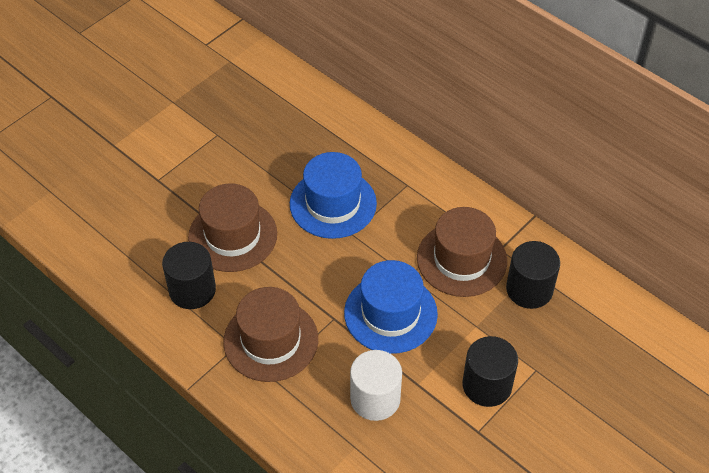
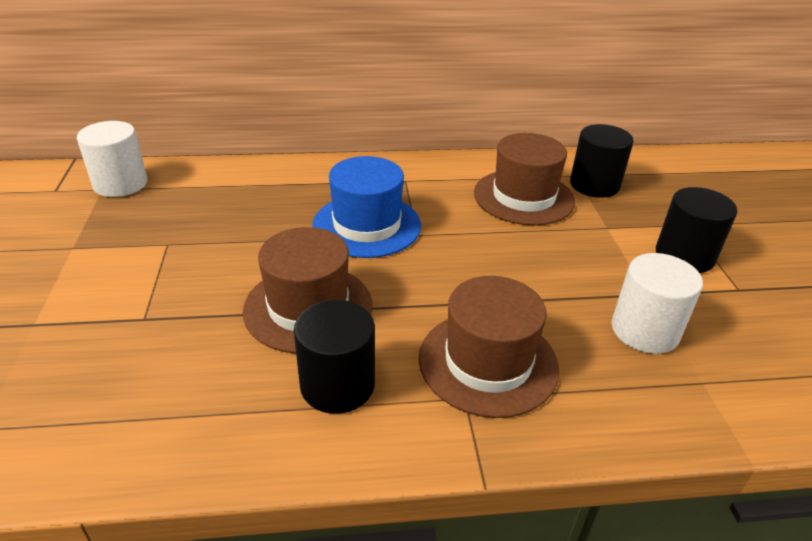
camera: 50 degrees left, 15 degrees down
(242, 63) = (120, 184): none -> white cylinder
(390, 313) = (542, 263): blue hat -> none

